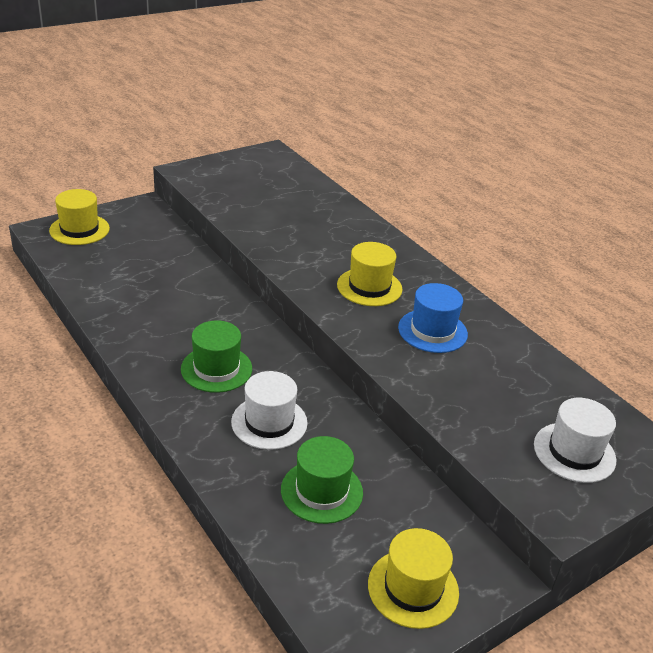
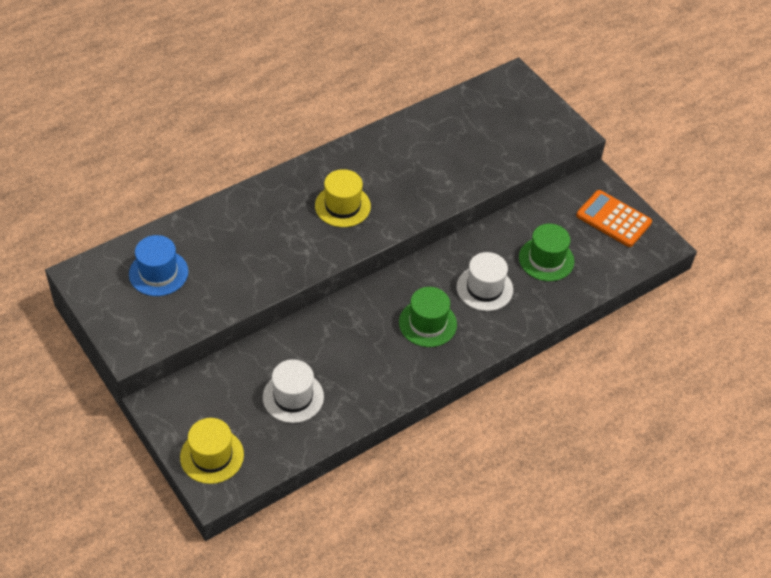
camera: 90 degrees left, 15 degrees up
(413, 588) = (613, 219): yellow hat -> orange calculator
(432, 331) = (399, 172): blue hat -> blue hat (158, 273)
(574, 452) = (518, 117): white hat -> white hat (293, 397)

